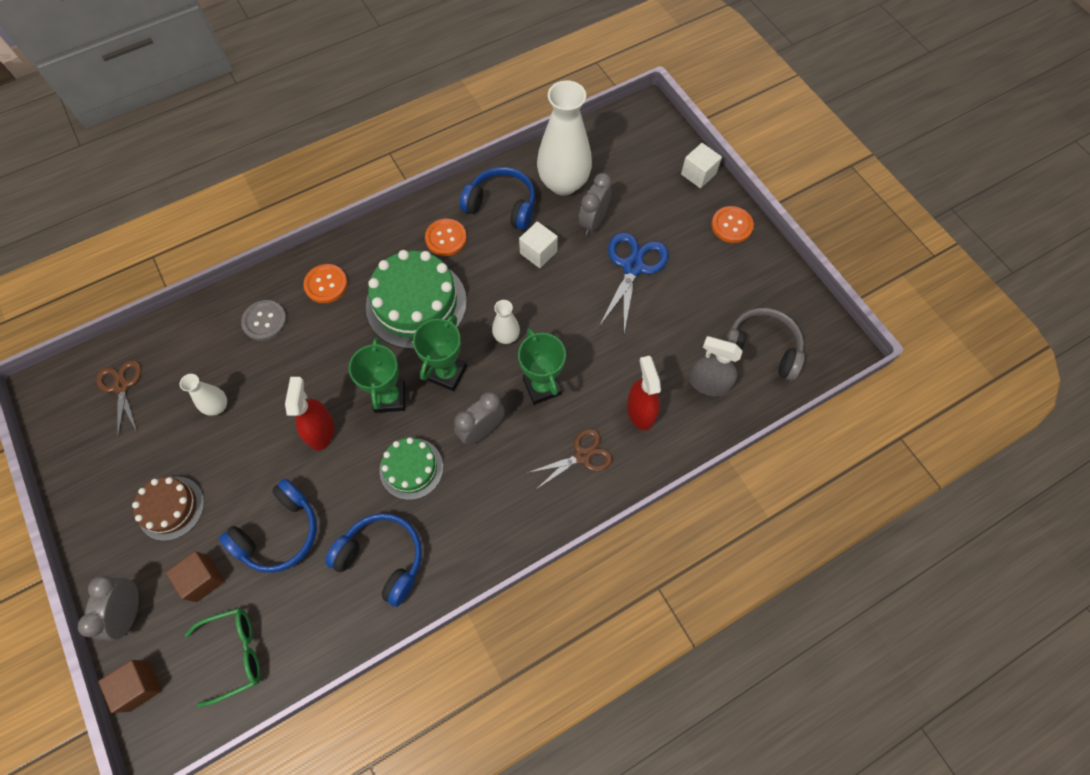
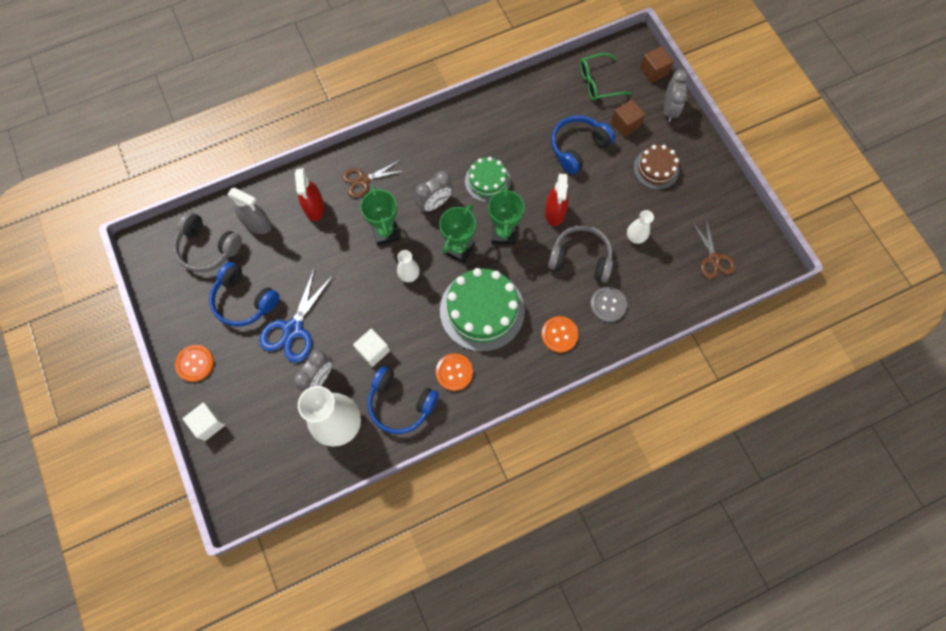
camera: 175 degrees left, 5 degrees up
(292, 374) = (580, 258): none -> grey headphones
(382, 559) = (507, 126): blue headphones -> blue headphones (244, 300)

